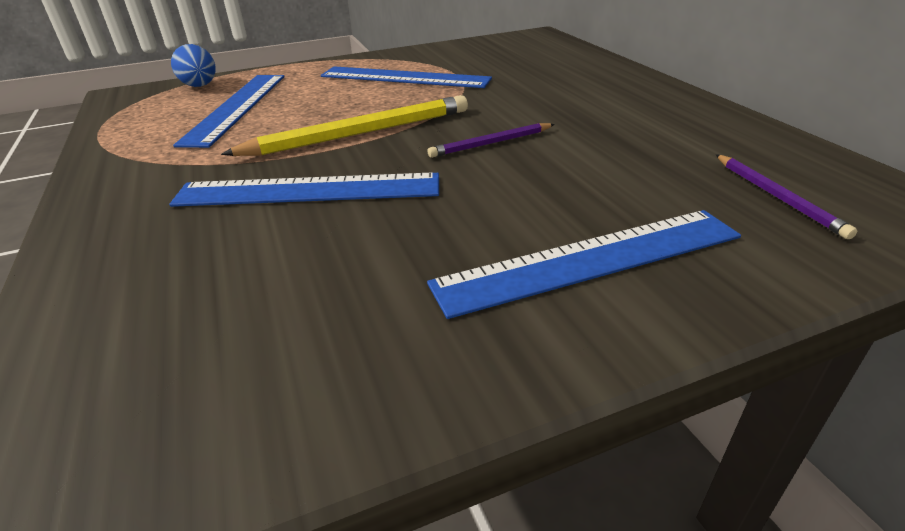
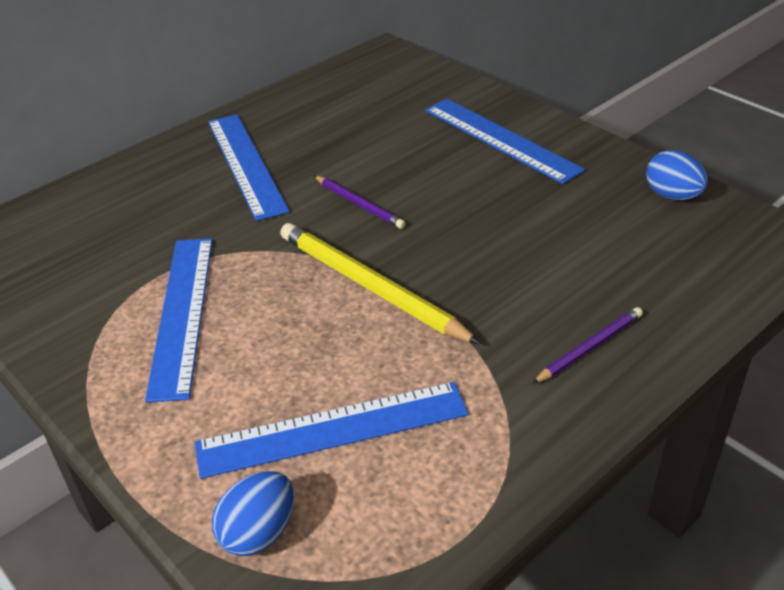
camera: 110 degrees left, 5 degrees up
(292, 404) = (672, 196): none -> blue egg
(308, 190) = (495, 272): blue ruler -> blue ruler (246, 164)
(777, 197) = (390, 90): purple pencil -> purple pencil (589, 348)

